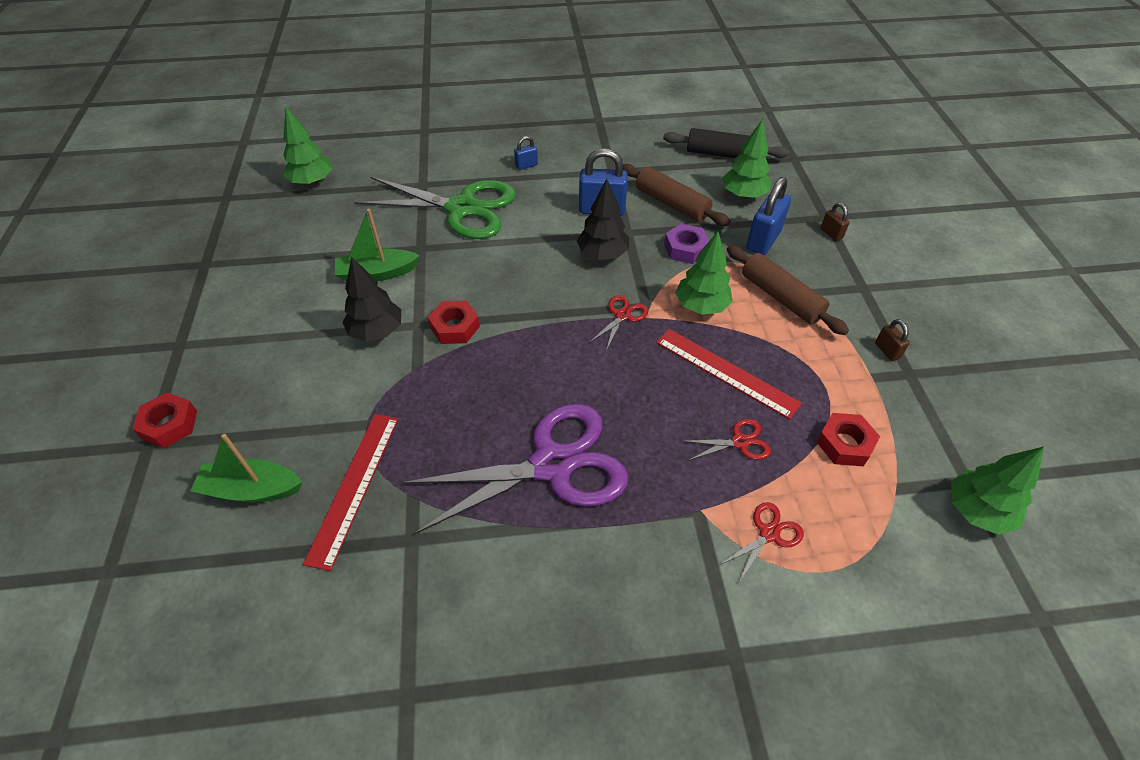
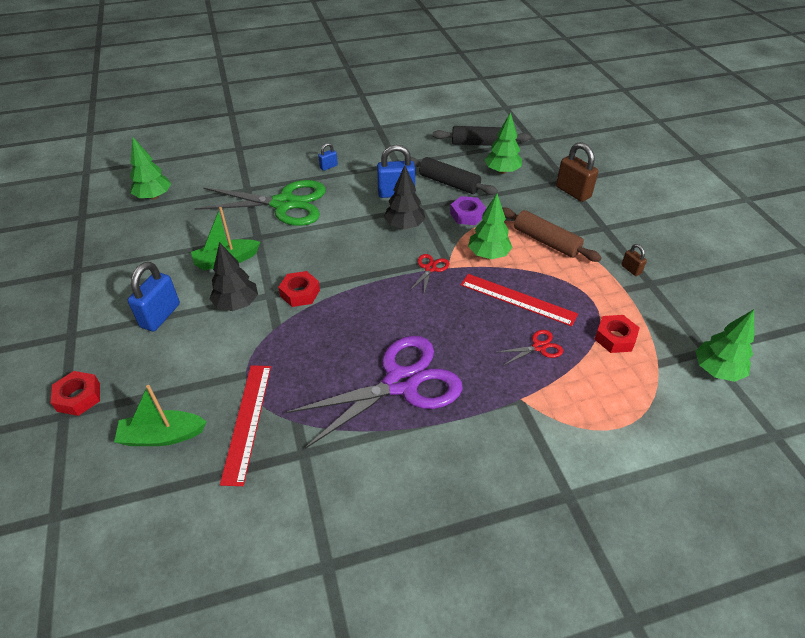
camera: 10 degrees left, 5 degrees down
(672, 203) = (449, 183): brown rolling pin -> black rolling pin
(763, 240) = (524, 202): blue padlock -> blue padlock (160, 315)
(769, 533) = (574, 407): red scissors -> none
(831, 233) = (573, 192): brown padlock -> brown padlock, size x1.97

